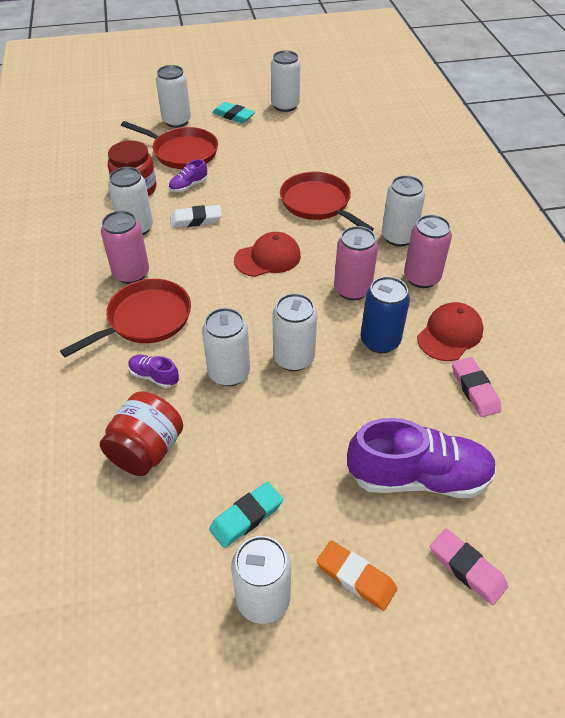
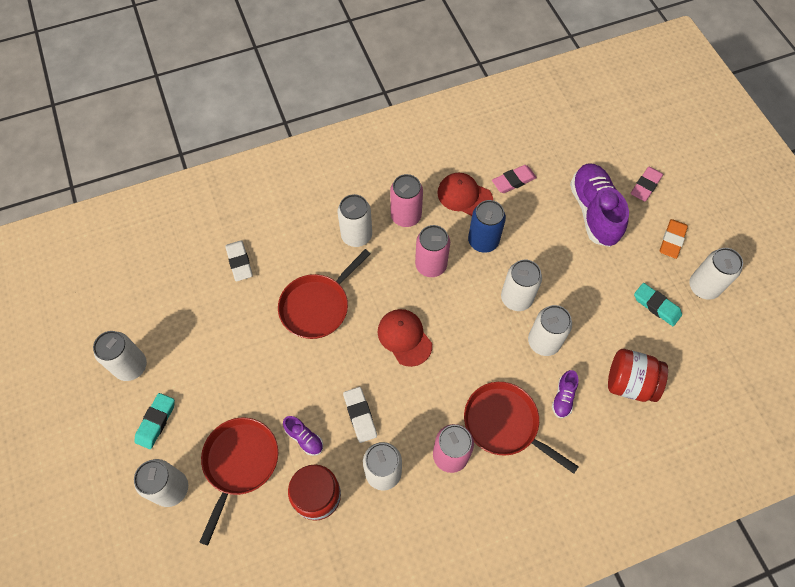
camera: 100 degrees left, 15 degrees up
(375, 161) = (239, 262): none -> white eraser

